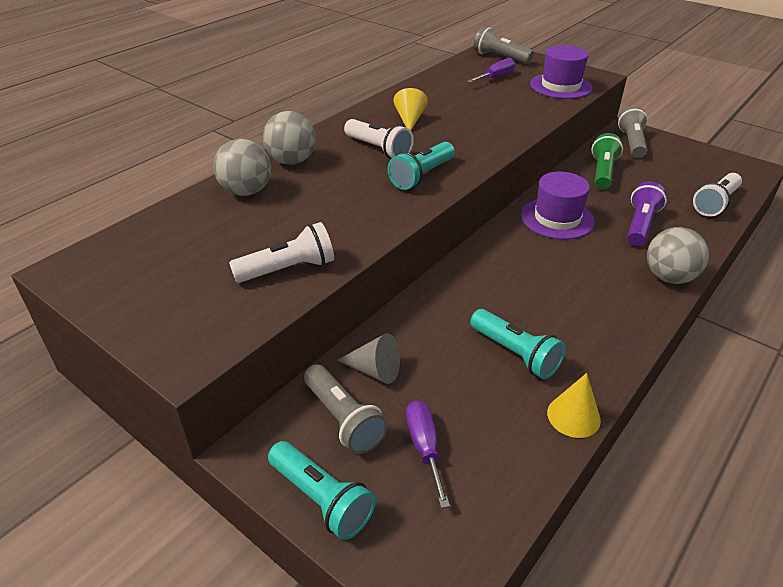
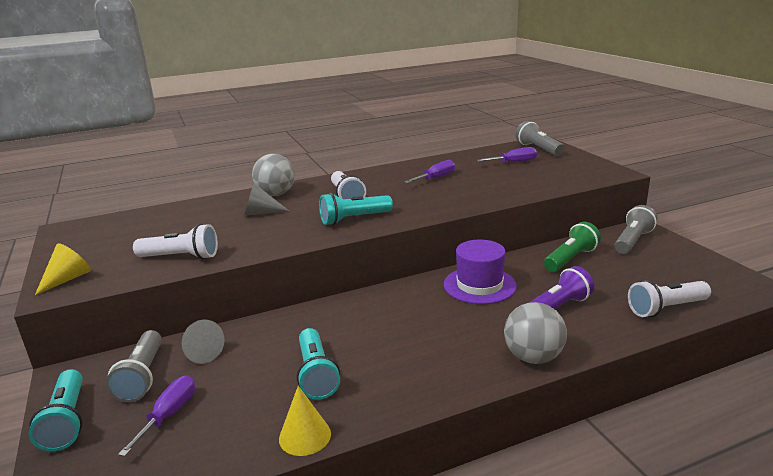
camera: 30 degrees right, 15 degrees down
(246, 191) = (221, 207): grey ball -> none
(307, 189) = (261, 213): none -> grey cone
(410, 120) = (398, 181): yellow cone -> yellow cone (67, 279)
(443, 109) = (436, 178): none -> purple screwdriver
(560, 86) = (567, 176): purple hat -> none

